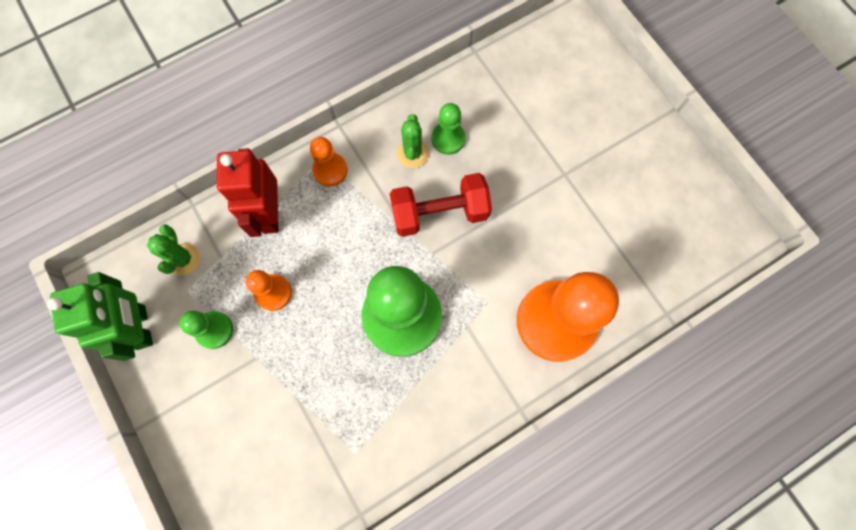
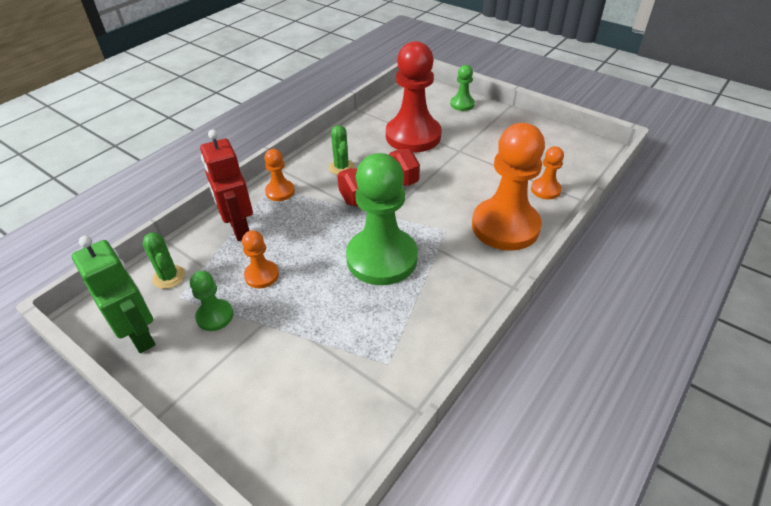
camera: 20 degrees left, 30 degrees down
(448, 139) = (364, 154): green pawn -> green pawn (462, 104)
(520, 126) = (413, 136): none -> red pawn
(633, 281) = (545, 190): none -> orange pawn

